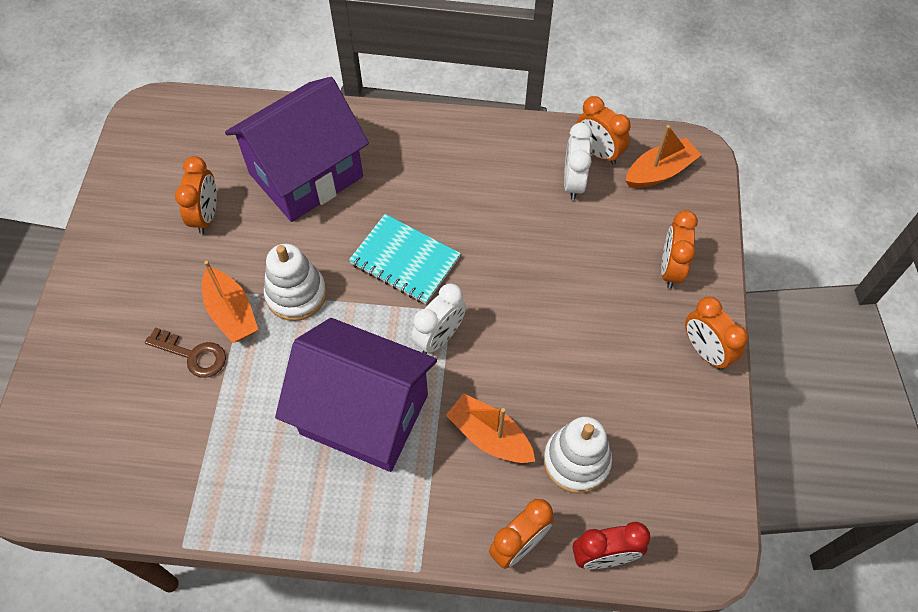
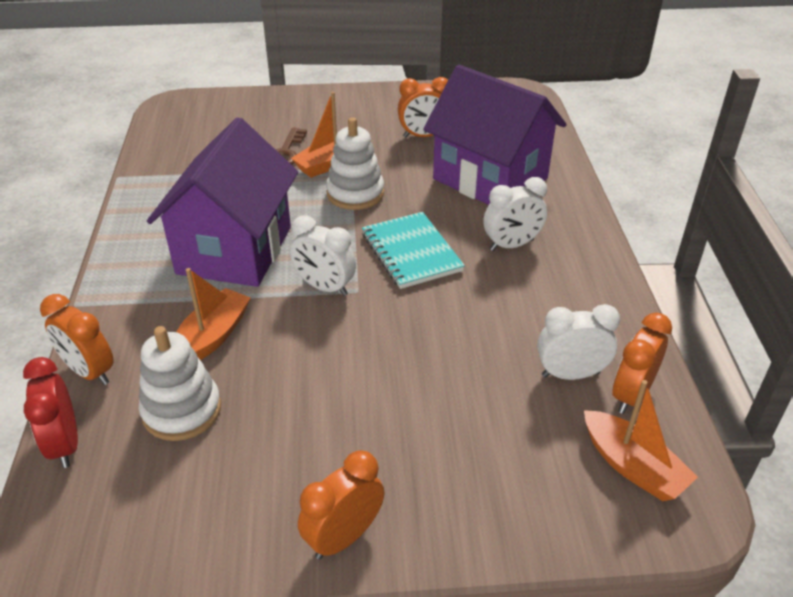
camera: 80 degrees right, 20 degrees down
(405, 261) = (411, 252): turquoise notebook -> turquoise notebook turned 45 degrees counterclockwise
(413, 182) = (512, 245): none -> white clock
(670, 269) = (469, 488): orange clock -> none

